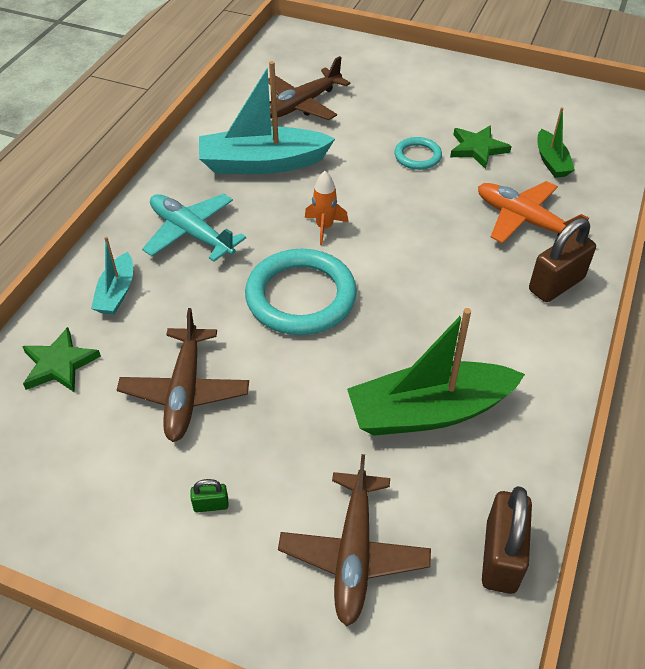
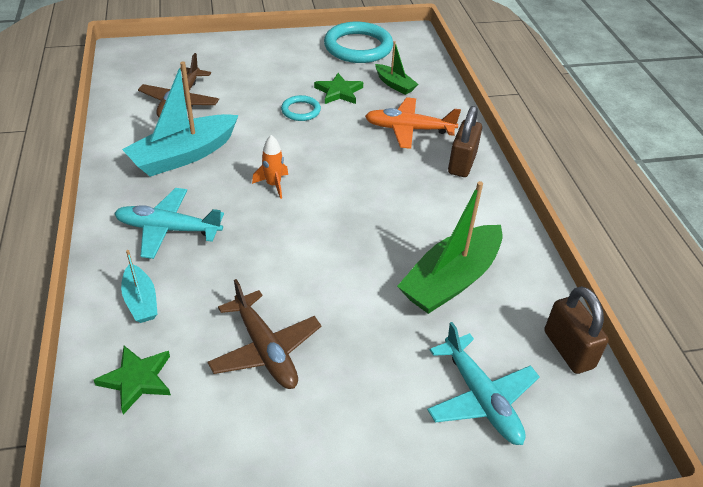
camera: 35 degrees left, 5 degrees down
(211, 505) = (355, 420): green padlock -> none
(301, 296) = (297, 241): turquoise ring -> turquoise ring (358, 47)
(354, 554) = (481, 398): brown plane -> turquoise plane

